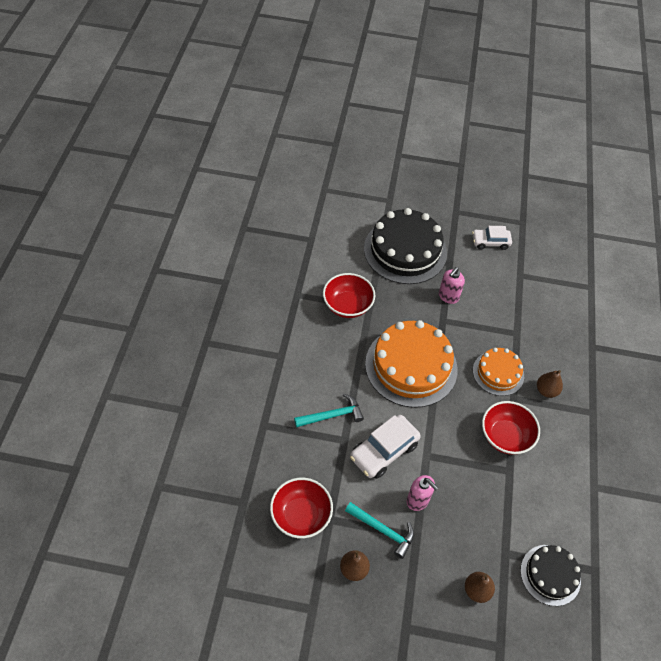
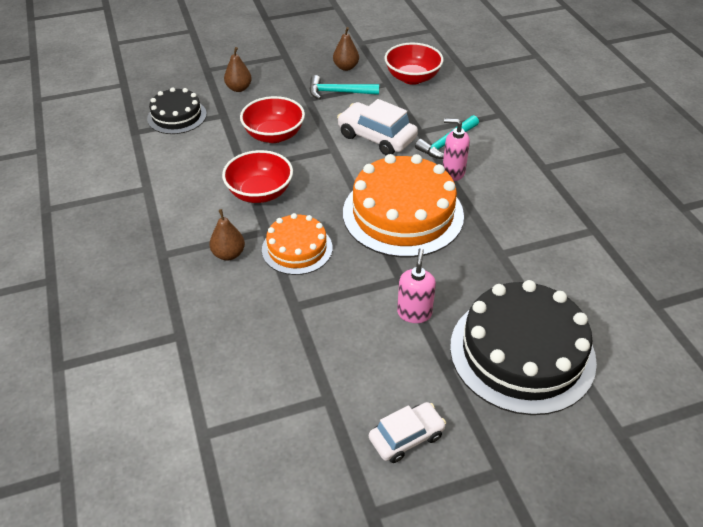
camera: 155 degrees right, 10 degrees down
(347, 305) = (527, 244): red bowl -> red bowl (274, 135)
(384, 451) = (376, 137): white car -> white car turned 75 degrees counterclockwise
(418, 500) = (321, 118): pink soap dispenser -> pink soap dispenser (453, 172)

